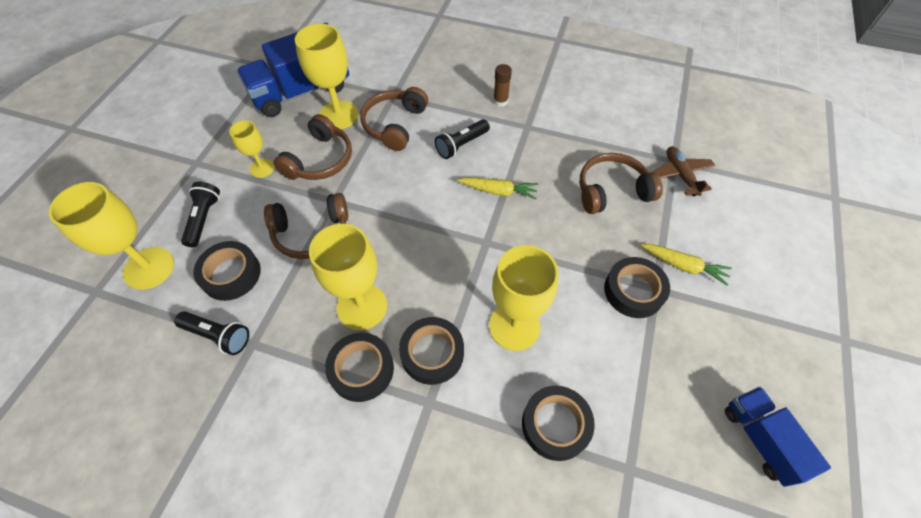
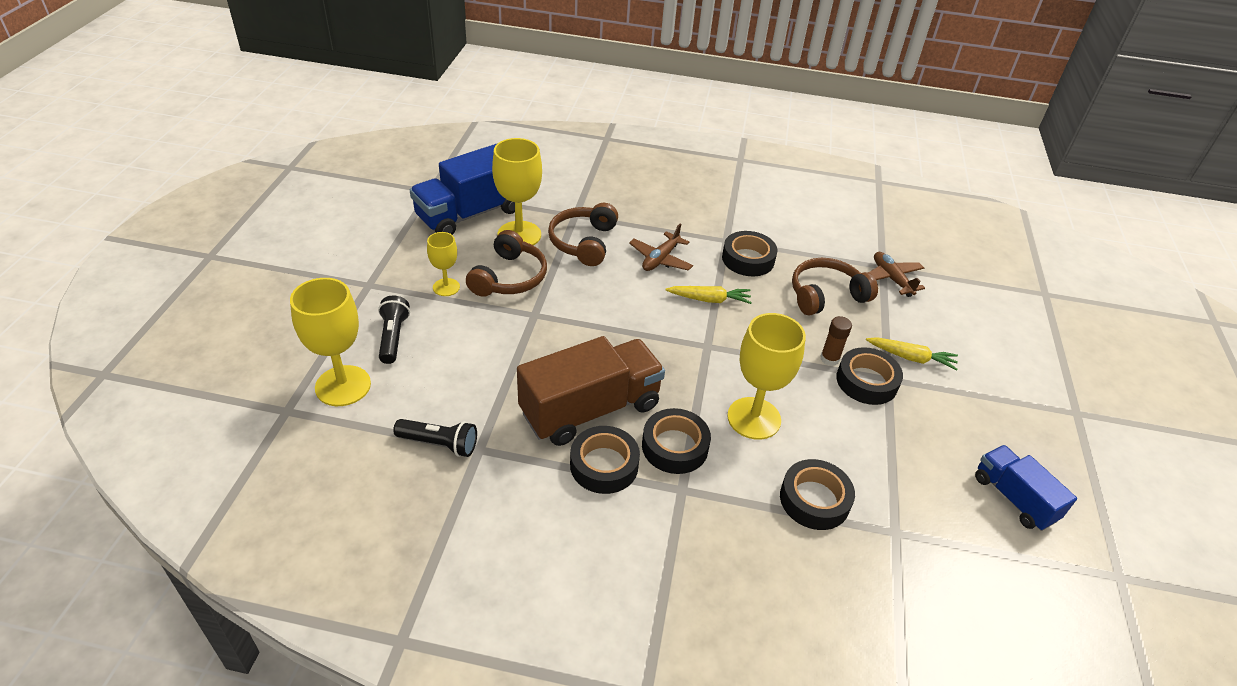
camera: 10 degrees left, 15 degrees down
(231, 274) = (438, 387): black tape -> black tape (748, 259)
(311, 233) = (517, 345): brown headphones -> none
(362, 306) = (590, 409): yellow goblet -> brown truck
(461, 145) = (660, 259): black flashlight -> brown plane
(500, 101) = (692, 217): brown glue stick -> brown glue stick (829, 359)

